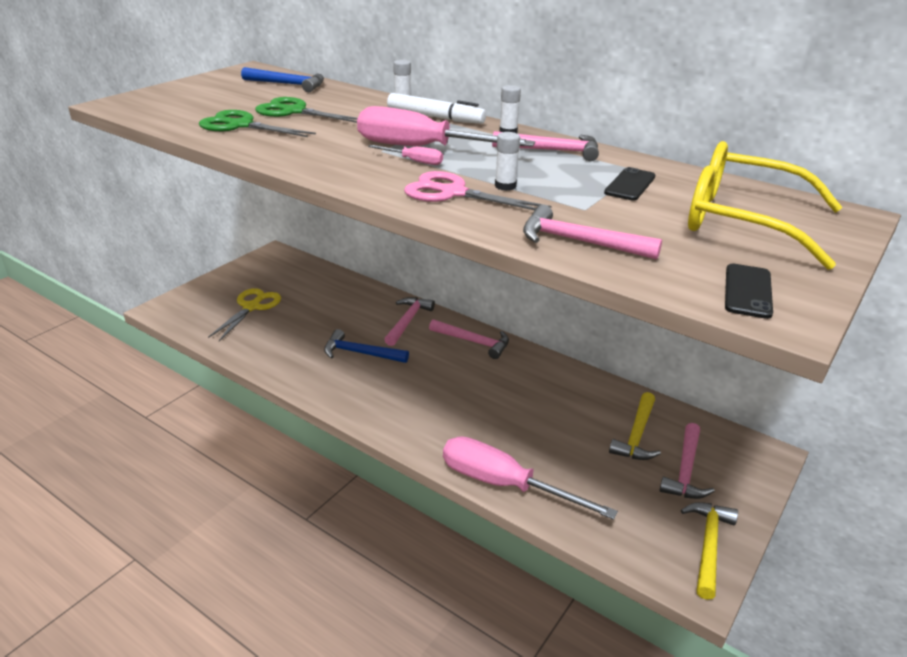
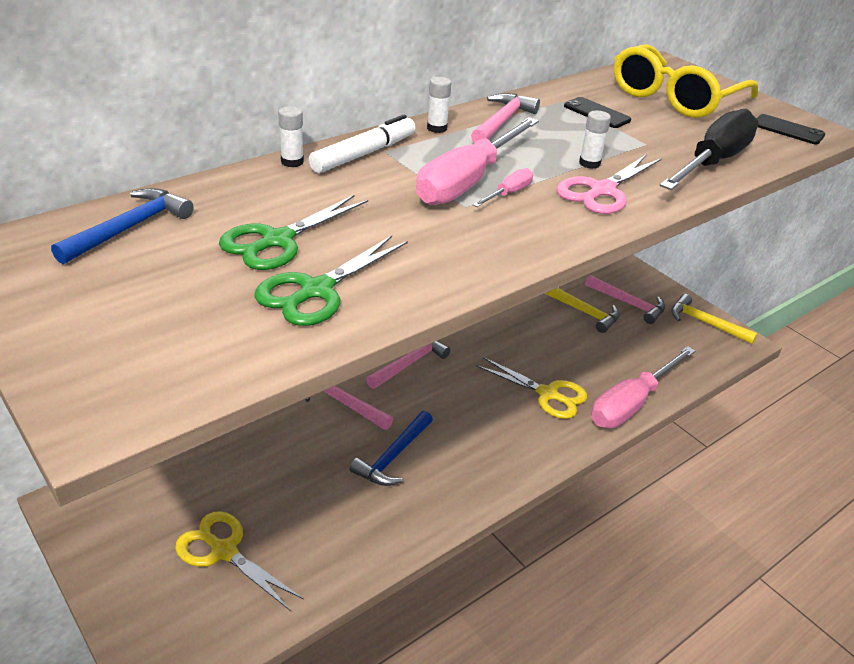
camera: 75 degrees left, 5 degrees up
(482, 424) = (548, 394): none -> yellow scissors
(579, 242) = (712, 162): pink hammer -> black screwdriver

